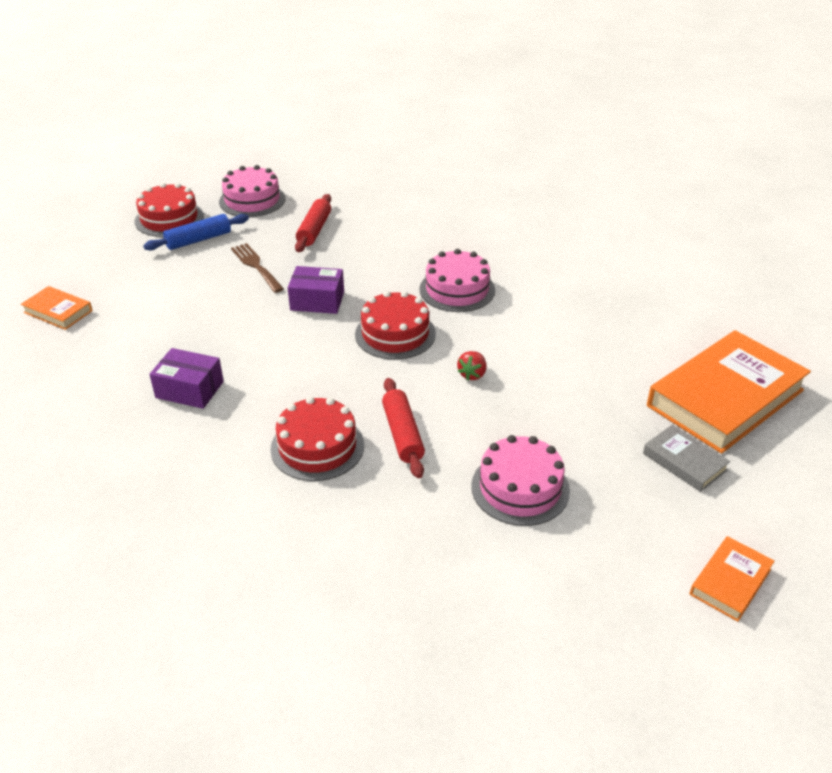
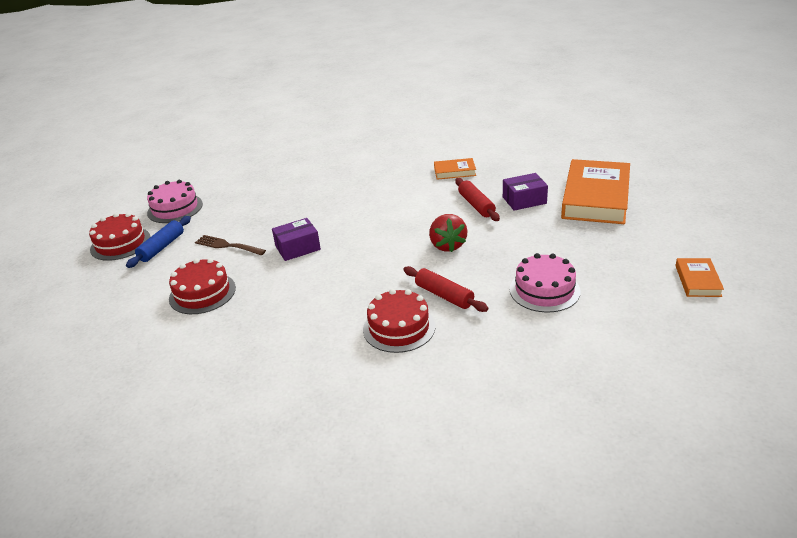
camera: 30 degrees left, 5 degrees down
(58, 311) = (97, 337): orange book -> orange book (454, 171)
(189, 389) = (268, 337): purple box -> purple box (524, 200)
(314, 230) = (245, 209): red rolling pin -> red rolling pin (476, 205)
(395, 334) = (373, 244): red cake -> red cake (202, 293)
(457, 289) = (383, 205): pink cake -> none
(472, 374) = (447, 245): red strawberry -> red strawberry, size x1.74
(684, 462) = (611, 236): grey book -> none

